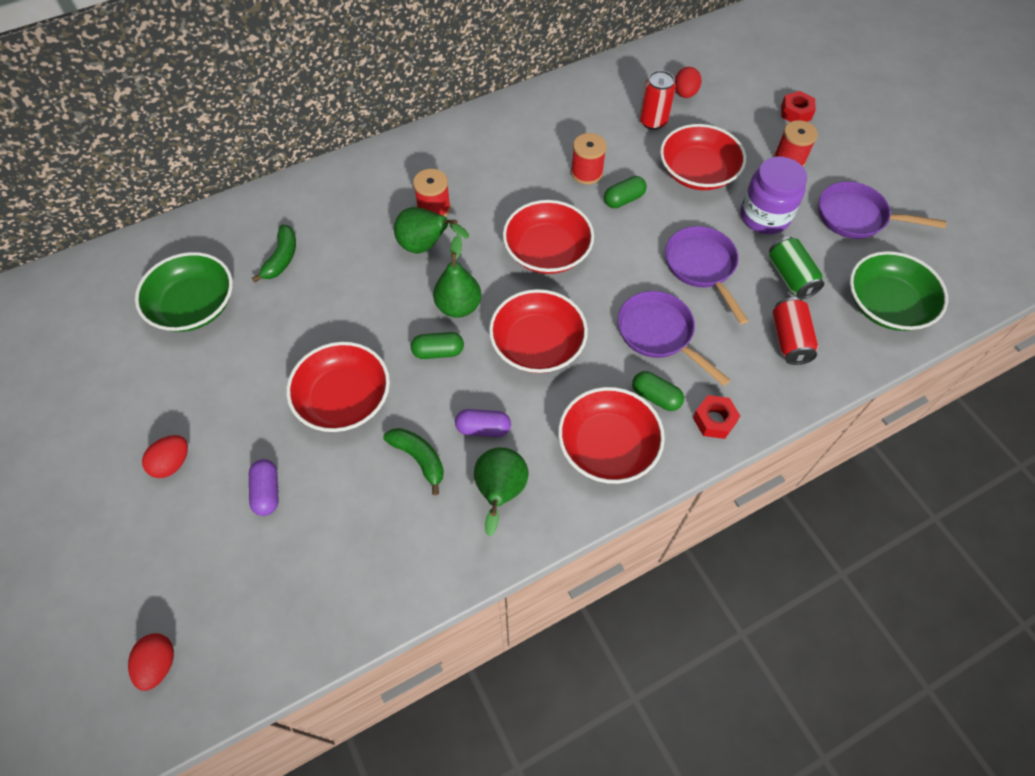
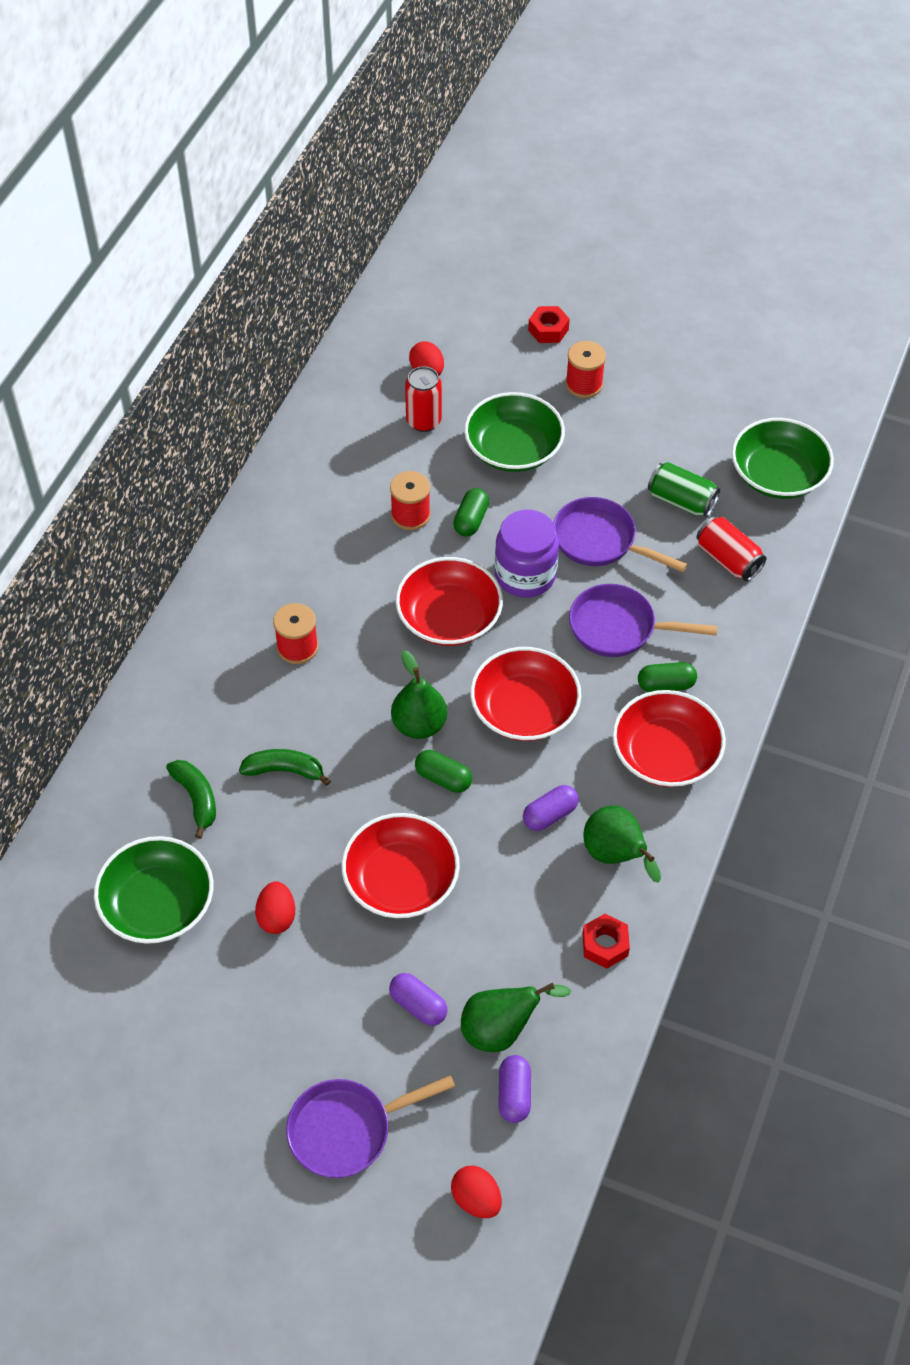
camera: 40 degrees left, 5 degrees down
(172, 463) = (304, 1049): red egg -> red egg (277, 917)
(260, 609) = (514, 1094): none -> purple capsule
(419, 458) = (521, 879): green banana -> green banana (285, 770)
(425, 246) = (329, 690): green pear -> green pear (501, 1030)
(438, 352) = (443, 778): green capsule -> green capsule turned 75 degrees clockwise
(697, 172) = (513, 448): red bowl -> green bowl
(714, 420) = (729, 671): red nut -> red nut (605, 945)
(764, 216) = (611, 456): purple jar -> purple jar (525, 575)
(856, 217) = (688, 406): purple pan -> purple pan (347, 1130)

